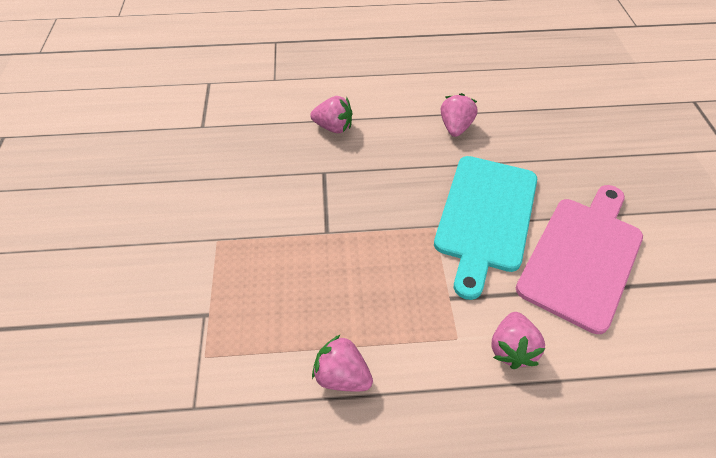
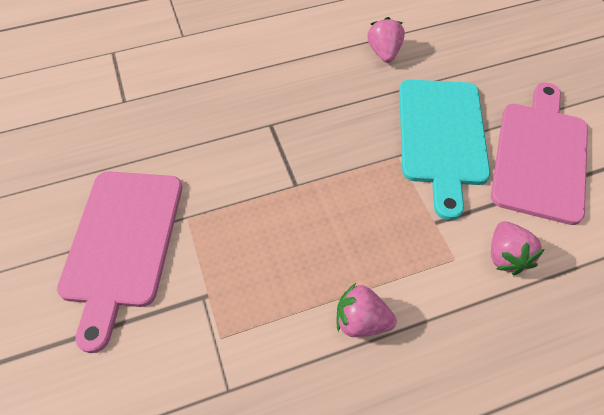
camera: 15 degrees left, 5 degrees up
(152, 249) = (122, 243): none -> pink cutting board
(333, 127) = (263, 75): pink strawberry -> none

